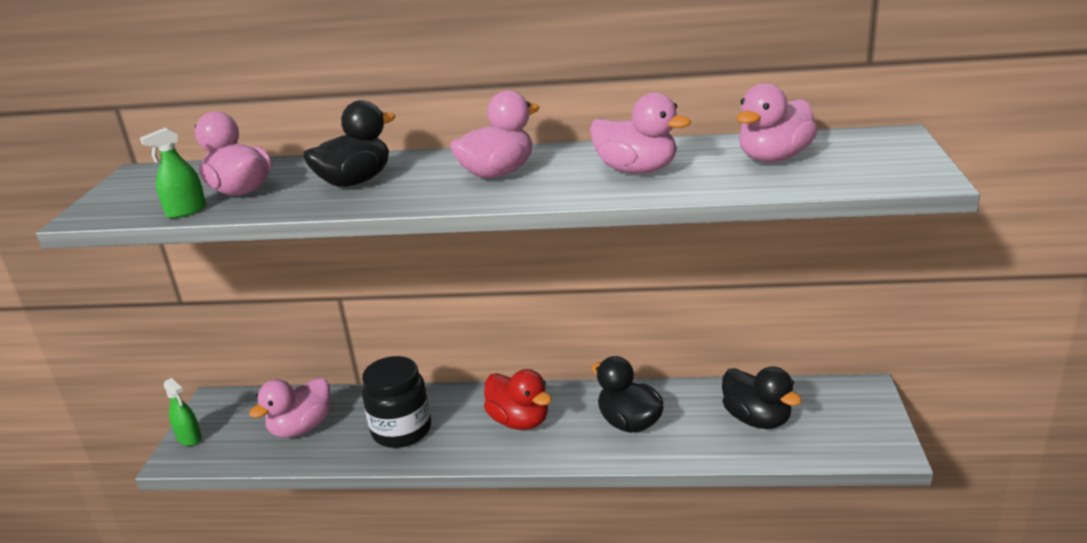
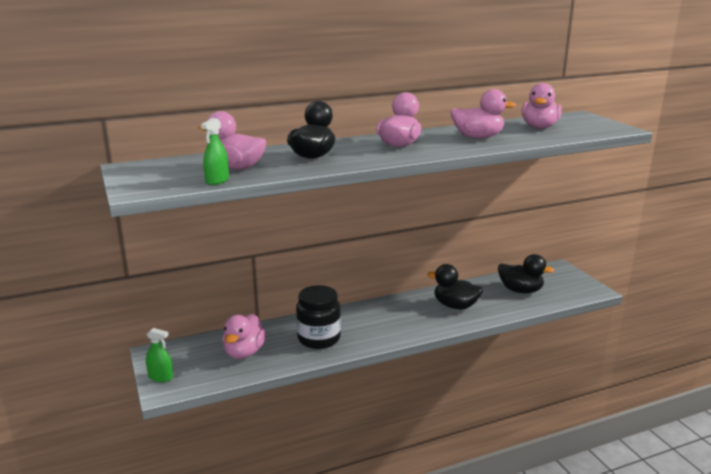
camera: 30 degrees left, 5 degrees down
(519, 421) = (390, 318): red duck -> none

